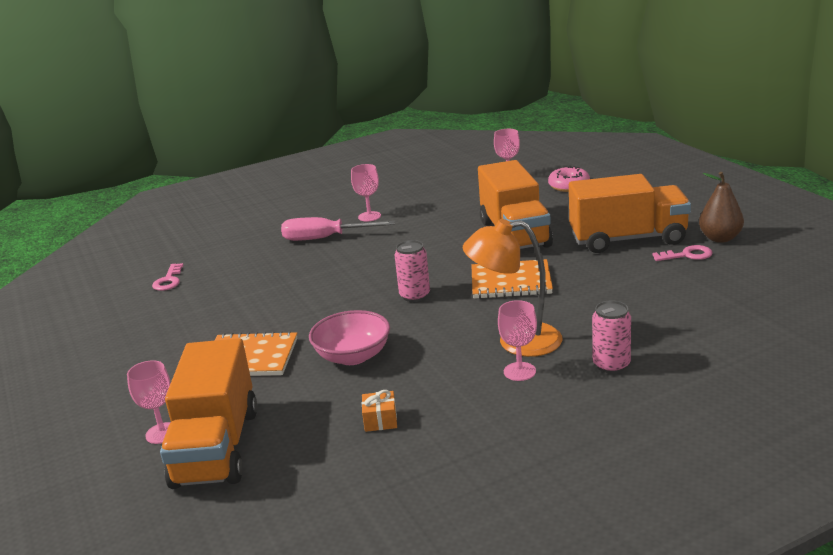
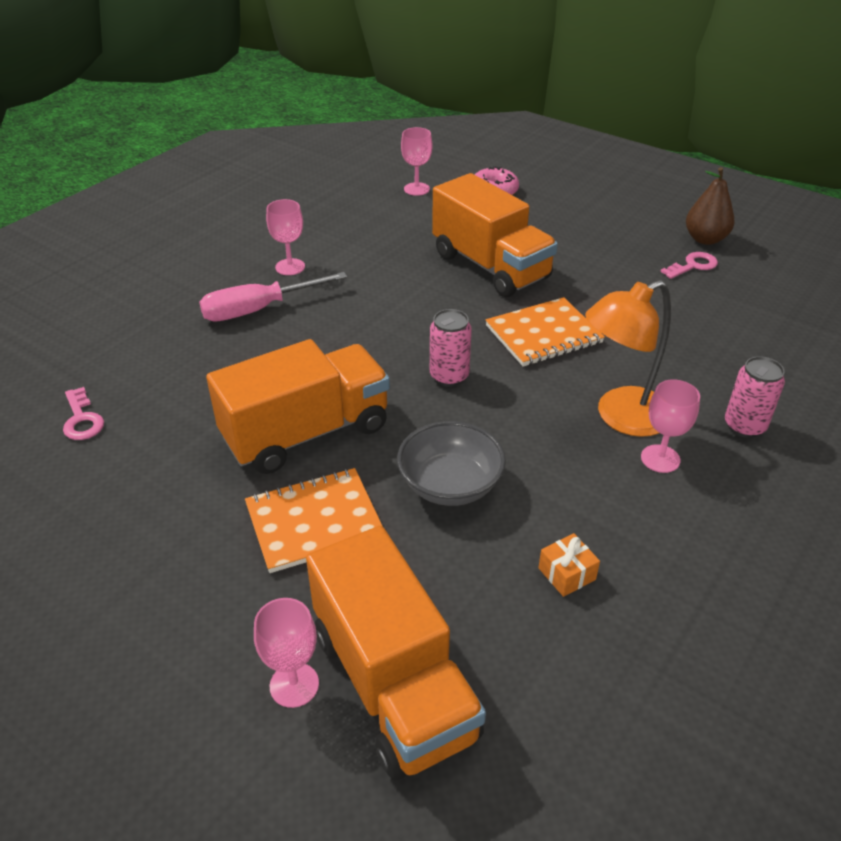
camera: 30 degrees left, 15 degrees up
(353, 356) = (450, 485): pink bowl -> grey bowl
(628, 239) = (617, 254): orange truck -> orange truck (306, 433)

